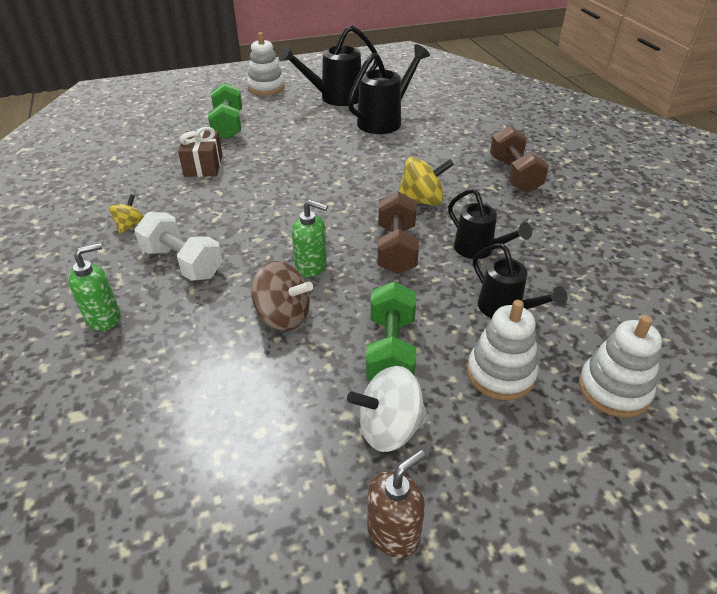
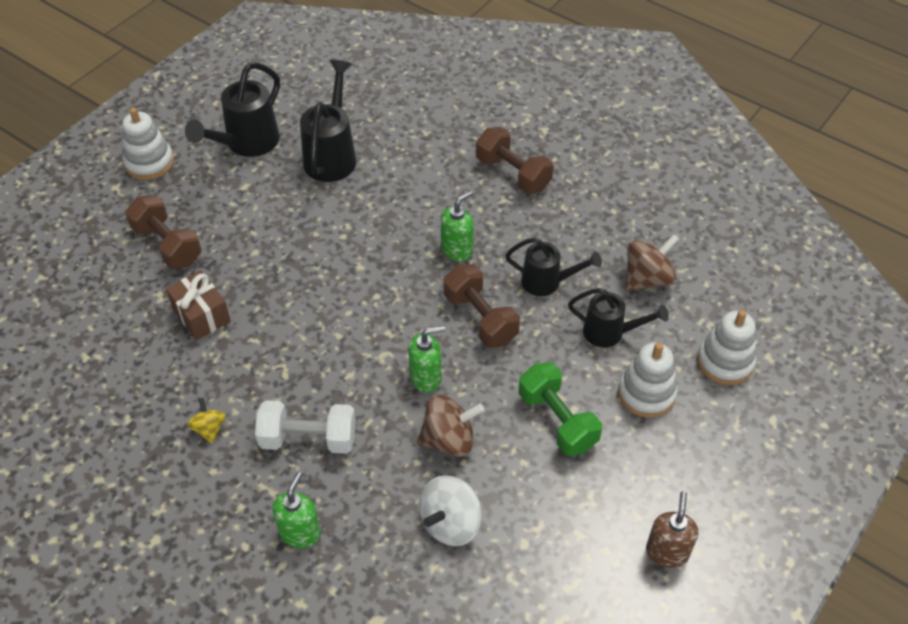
camera: 35 degrees left, 10 degrees up
(228, 126) = (167, 245): green dumbbell -> brown dumbbell
(389, 428) = (607, 484): white spinning top -> white spinning top (450, 523)
(422, 201) = (457, 250): yellow spinning top -> green soap dispenser
(580, 287) = (647, 279): none -> brown spinning top

